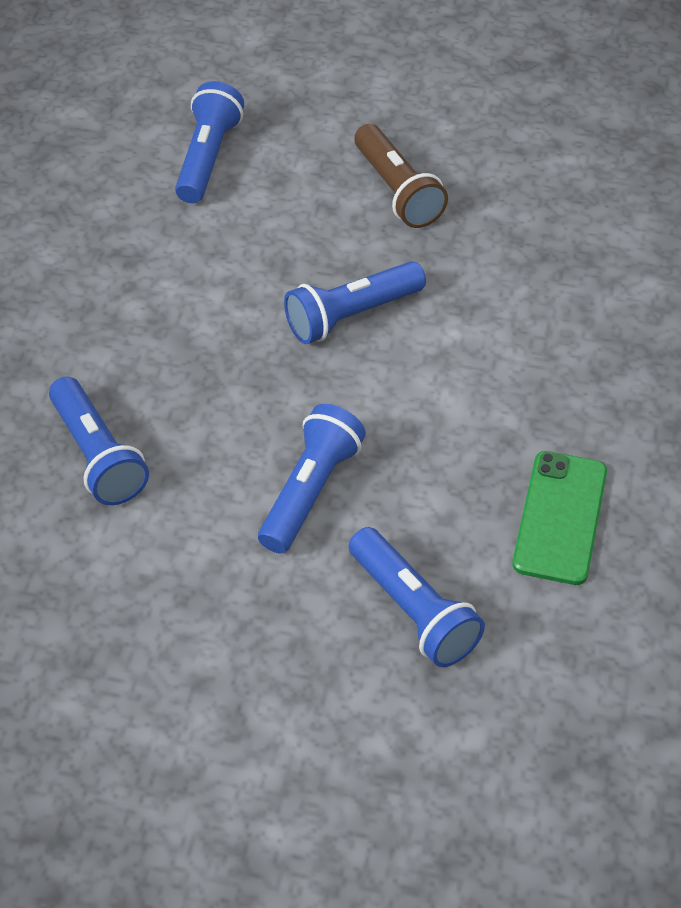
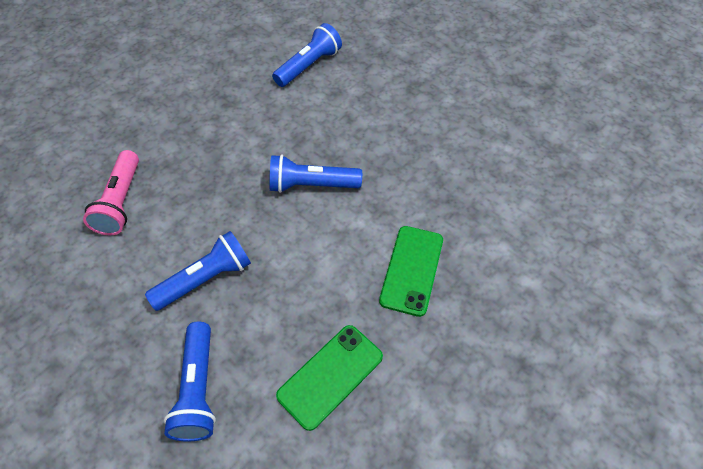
camera: 30 degrees right, 5 degrees up
(97, 456) = (121, 202): blue flashlight -> pink flashlight
(397, 191) = (393, 125): brown flashlight -> none
(563, 358) = (412, 270): none -> green phone

